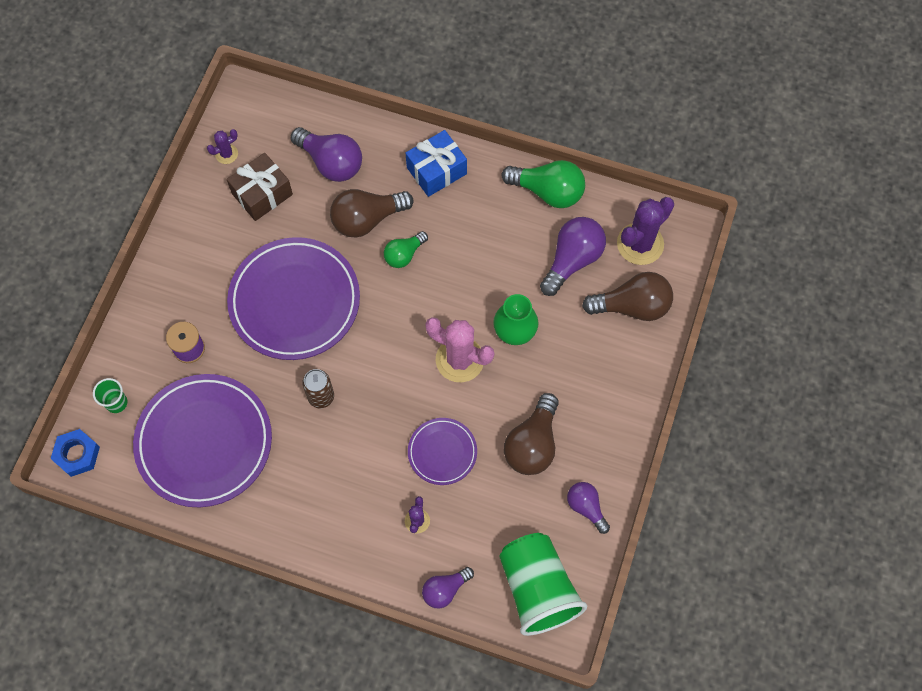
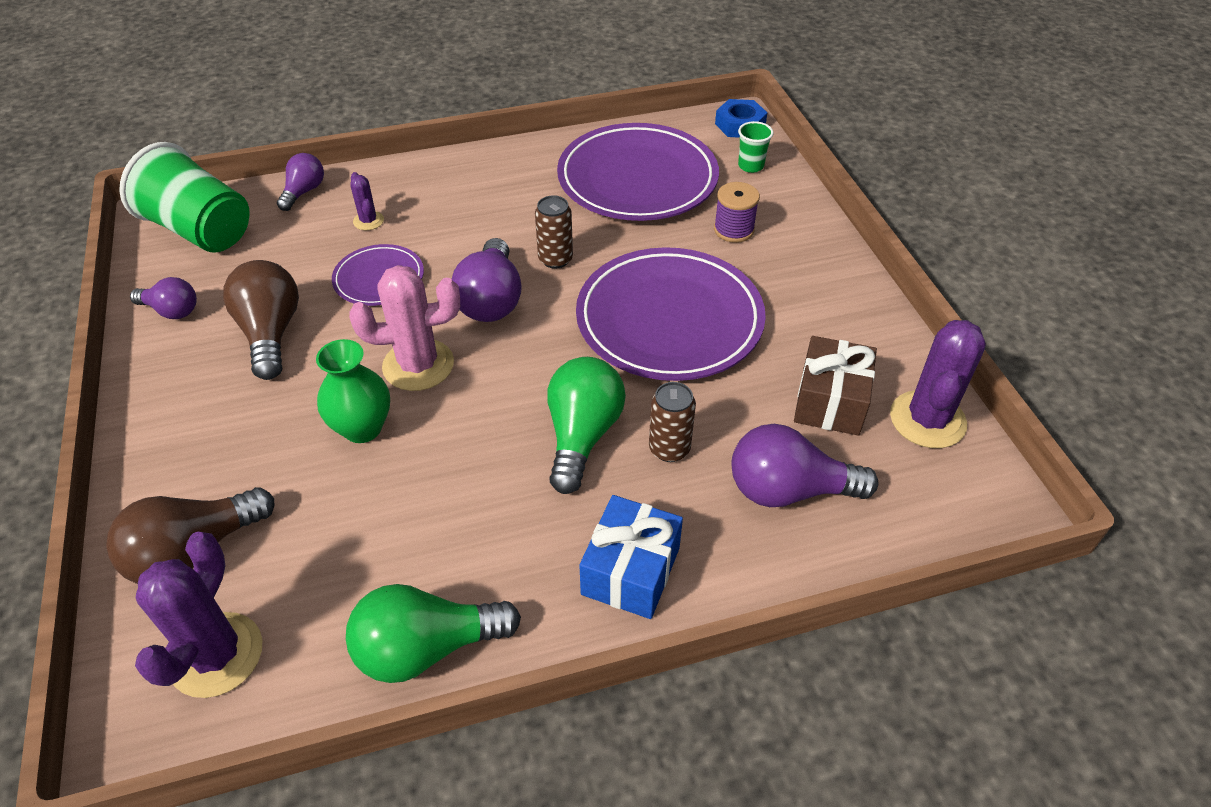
camera: 145 degrees right, 20 degrees down
(226, 154) = (927, 420): purple cactus -> purple cactus, size x2.00
(367, 219) = (669, 449): brown light bulb -> brown can
(404, 255) = (582, 435): green light bulb -> green light bulb, size x1.66
(572, 260) = (326, 564): purple light bulb -> purple light bulb (491, 300)

